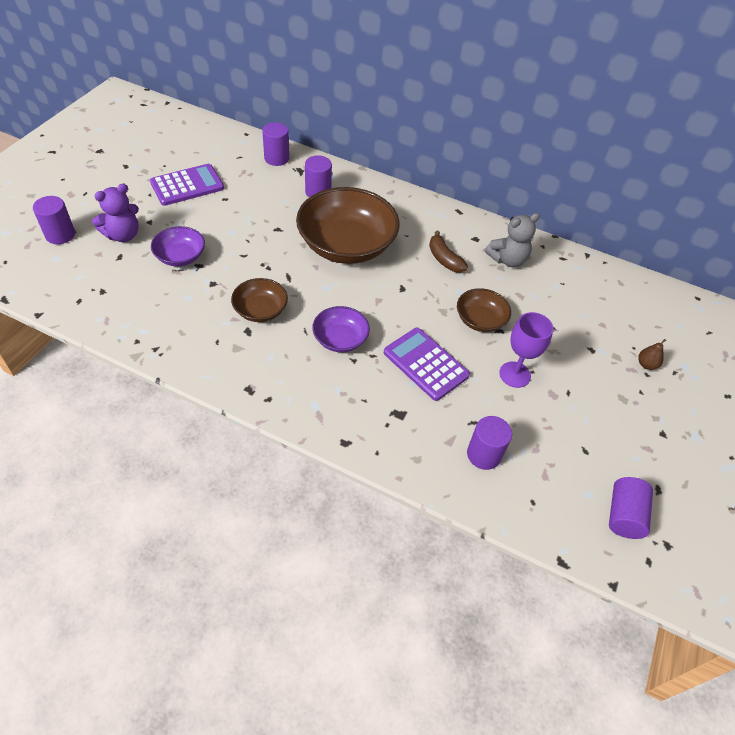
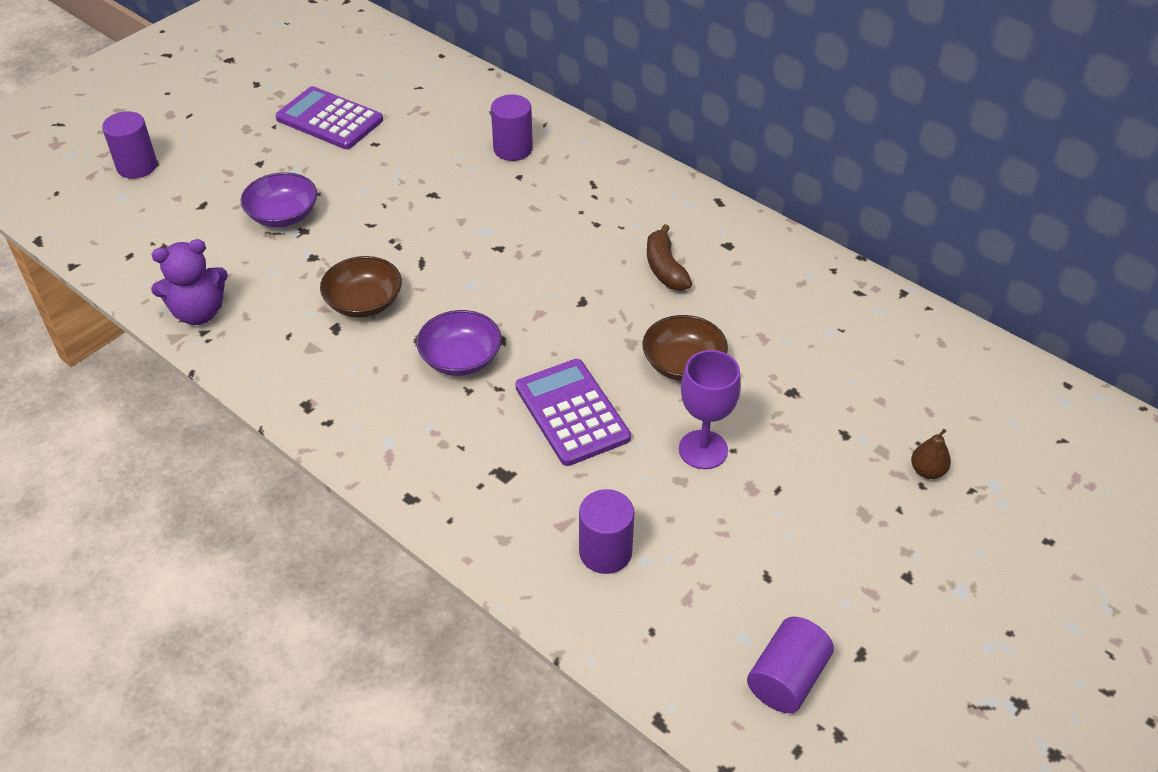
camera: 20 degrees right, 5 degrees down
(123, 235) = (218, 177): purple teddy bear -> purple teddy bear (199, 312)
(187, 185) = (329, 119): purple calculator -> purple calculator turned 135 degrees counterclockwise
(276, 158) = (471, 95): purple cylinder -> none
(346, 245) = (524, 229): brown bowl -> none
(507, 259) = (766, 282): grey teddy bear -> none

